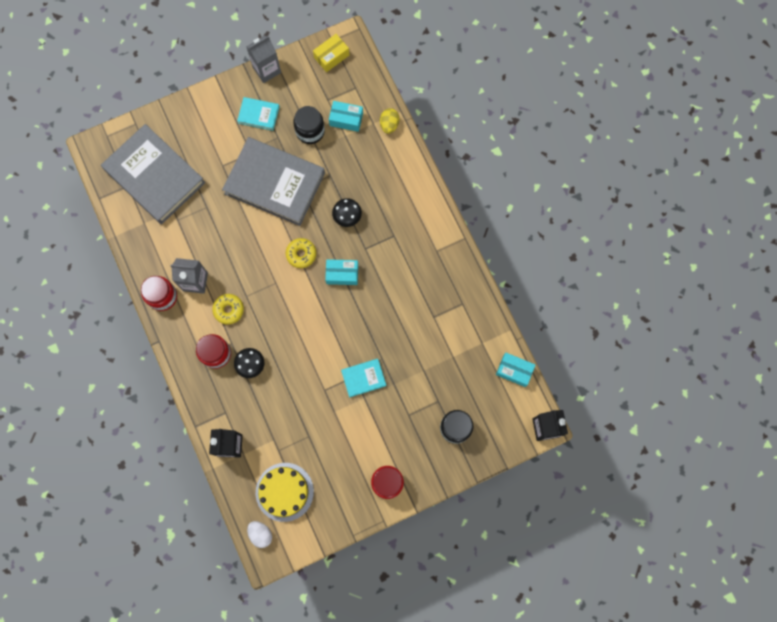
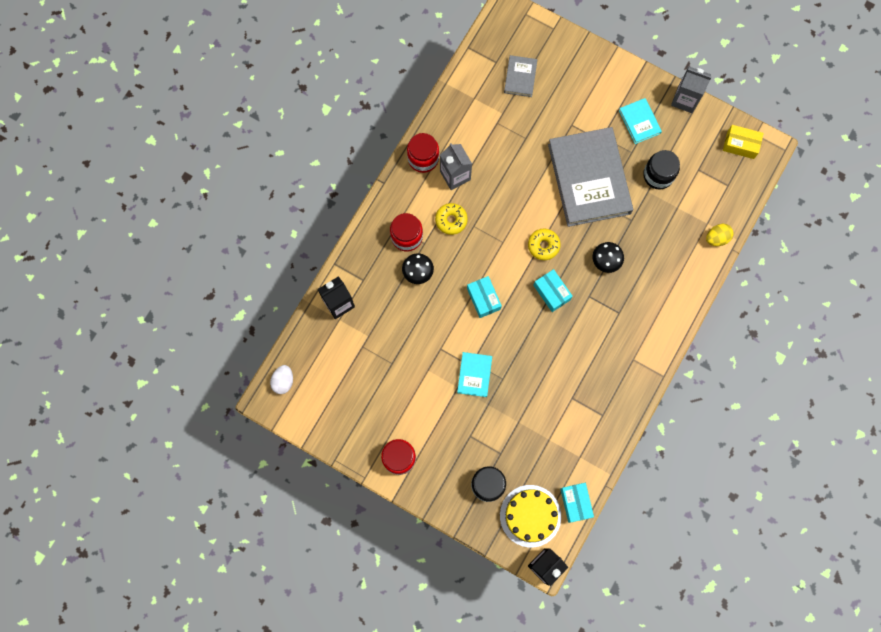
camera: 55 degrees right, 0 degrees up
(155, 176) = (520, 77): grey book -> grey book, size x0.44
(284, 492) = (331, 376): yellow cake -> yellow cake (530, 516)
(346, 119) = (692, 198): turquoise box -> turquoise box (483, 299)
(363, 378) = (474, 375): turquoise book -> turquoise book turned 60 degrees clockwise

